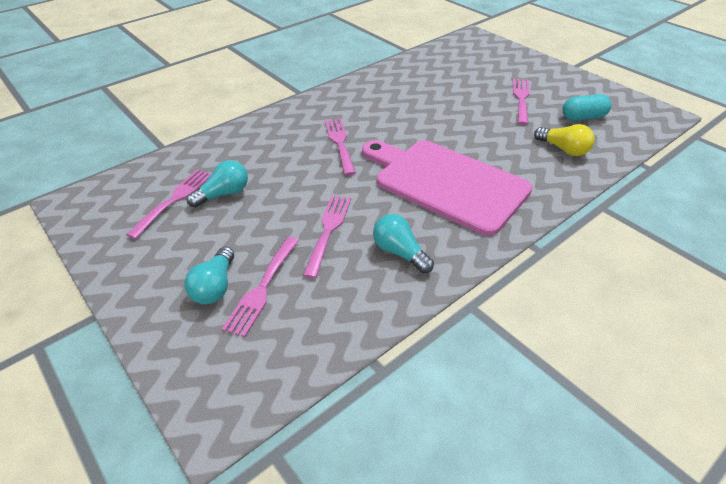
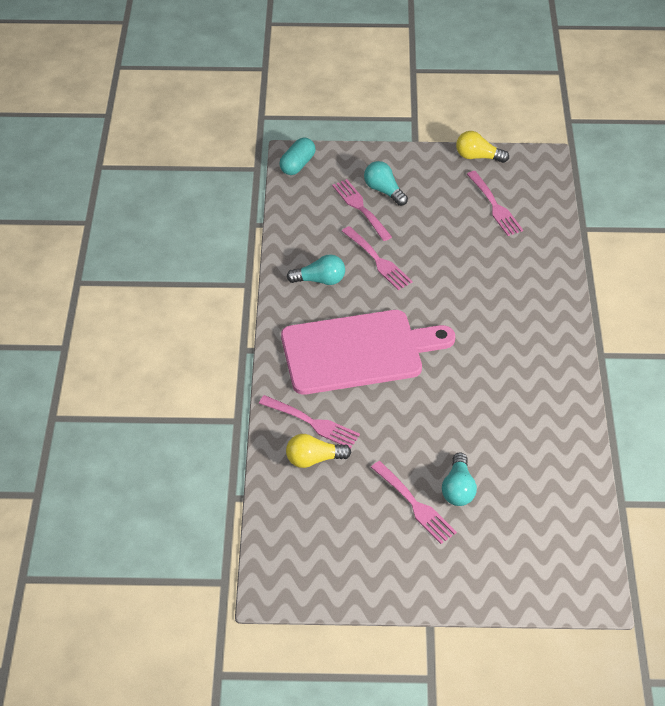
camera: 130 degrees right, 5 degrees up
(95, 247) = (478, 157): none -> yellow light bulb
(224, 194) = (476, 231): turquoise light bulb -> turquoise light bulb (458, 489)
(340, 143) = (476, 326): pink fork -> pink fork (312, 423)
(583, 117) = (337, 521): turquoise capsule -> turquoise capsule (297, 164)

